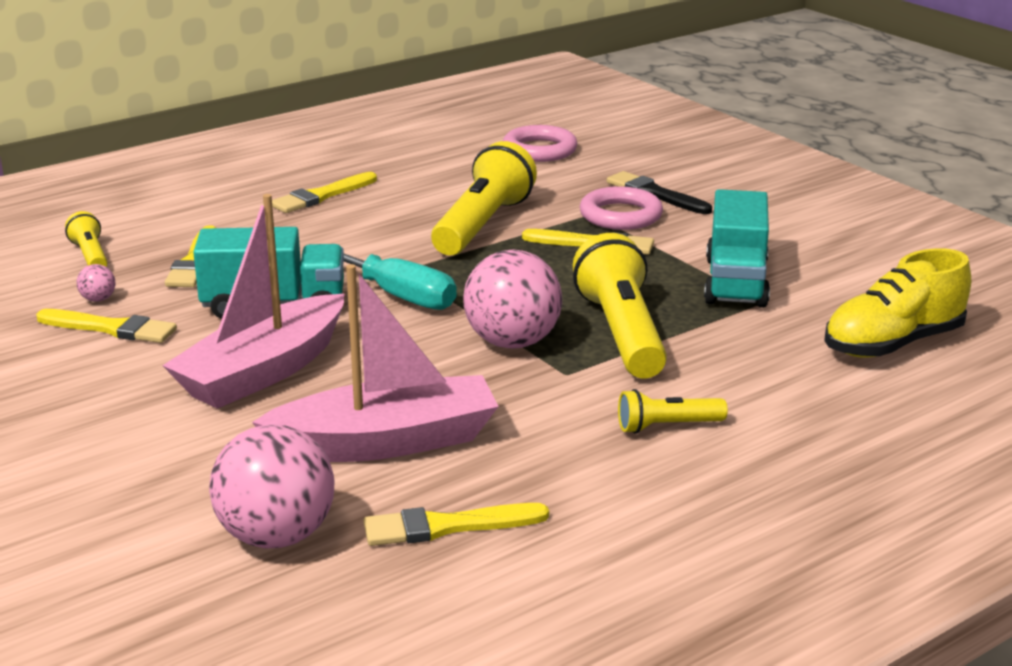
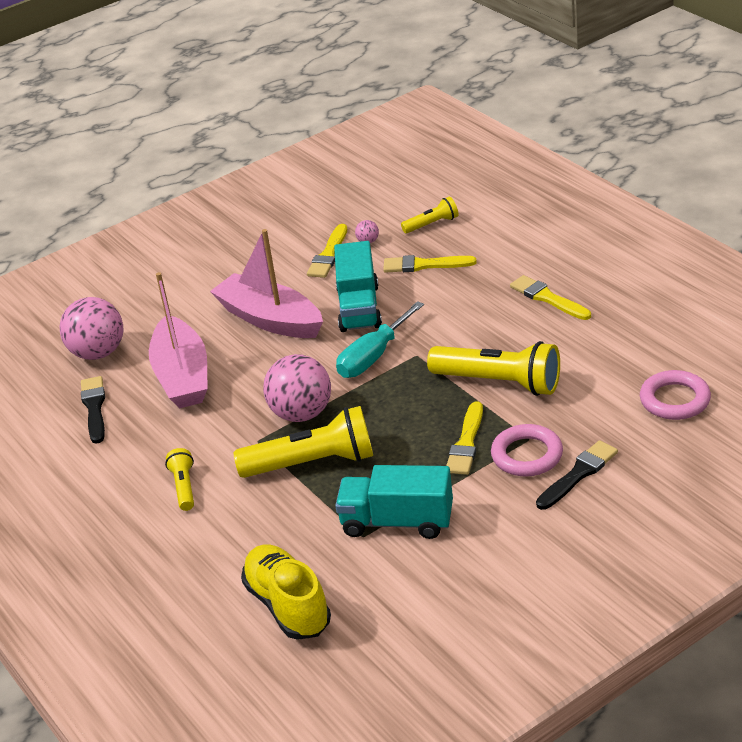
camera: 95 degrees right, 10 degrees up
(446, 526) = (94, 407): yellow brush -> black brush

